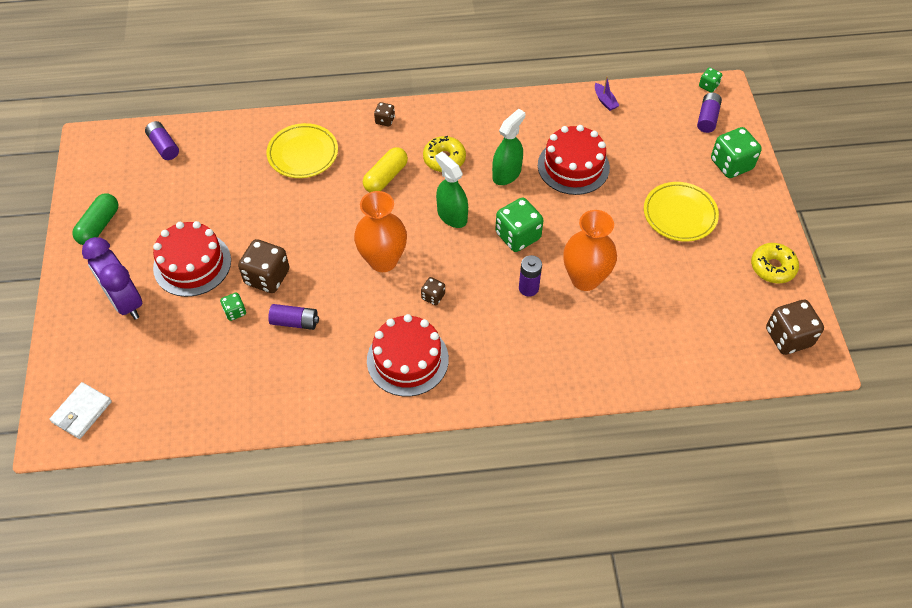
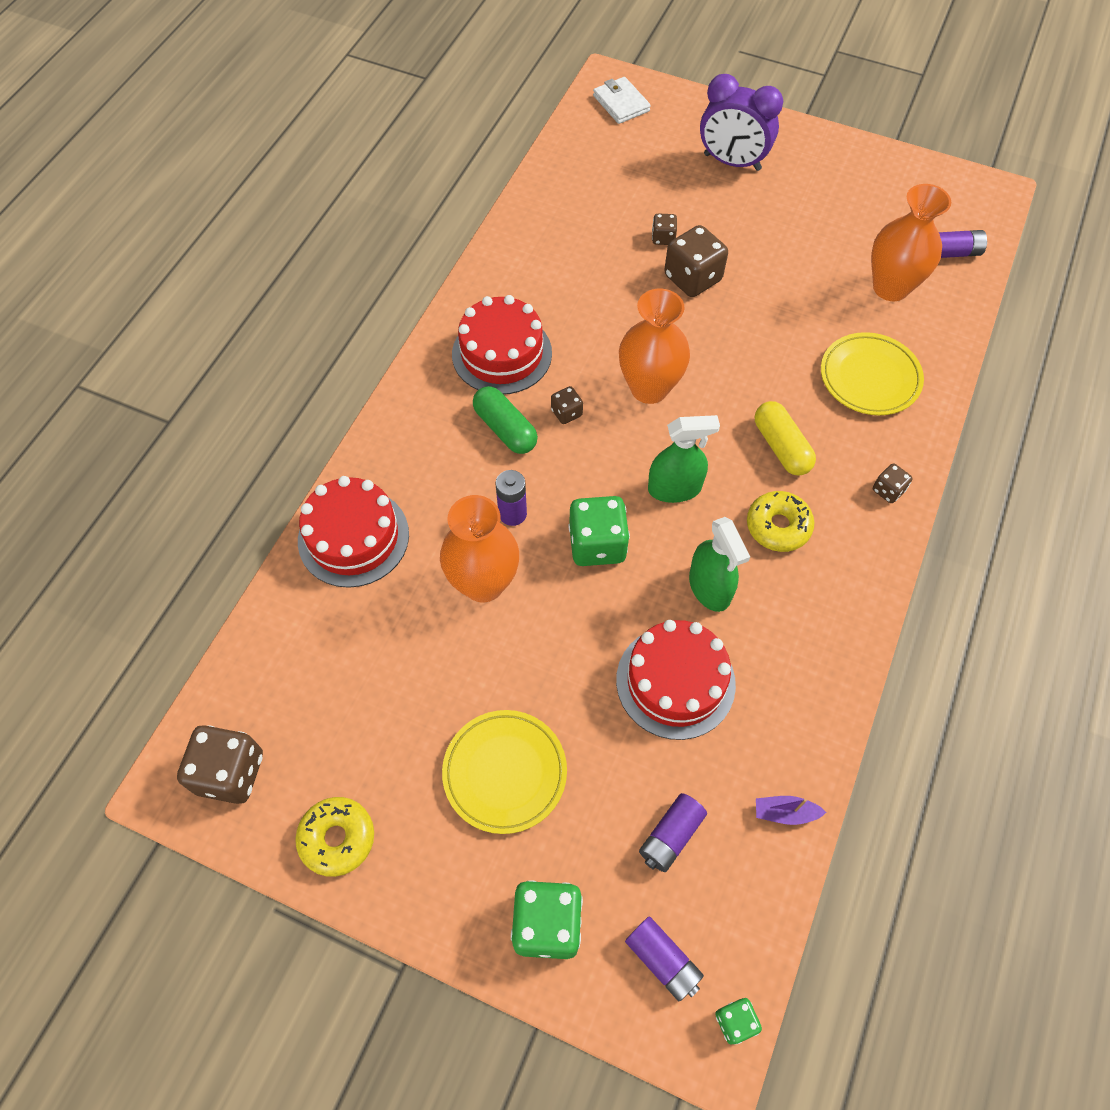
camera: 120 degrees right, 5 degrees up
(99, 226) = (851, 169): green capsule -> green capsule (505, 429)
(125, 302) = (732, 162): purple clock -> purple clock turned 150 degrees counterclockwise
(192, 264) = (750, 224): red cake -> red cake (353, 537)
(215, 167) = (890, 287): none -> orange vase
(235, 312) = (663, 238): green dice -> brown dice
(295, 322) = (617, 280): purple battery -> purple battery (671, 836)

